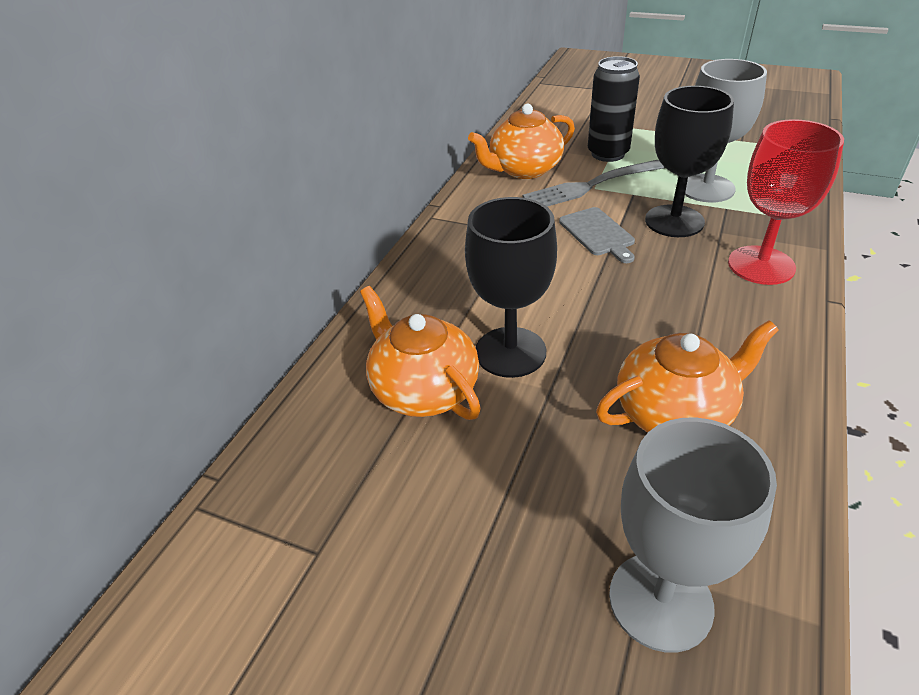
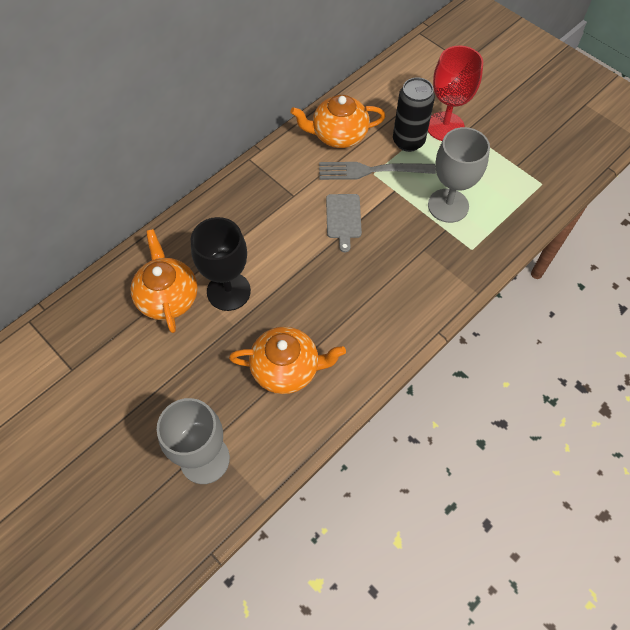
camera: 20 degrees right, 20 degrees up
(674, 221) = (400, 228): black goblet -> none
(761, 265) = (423, 288): red goblet -> red goblet (445, 126)

